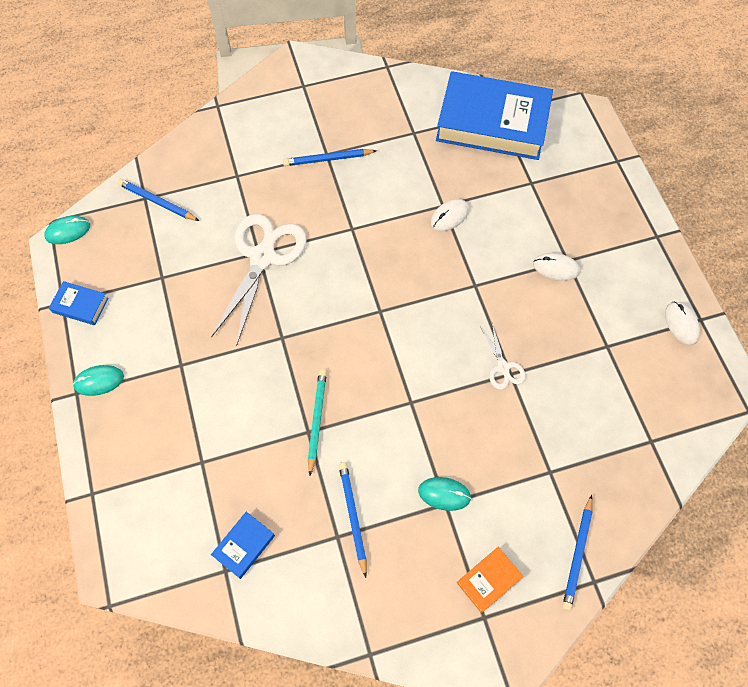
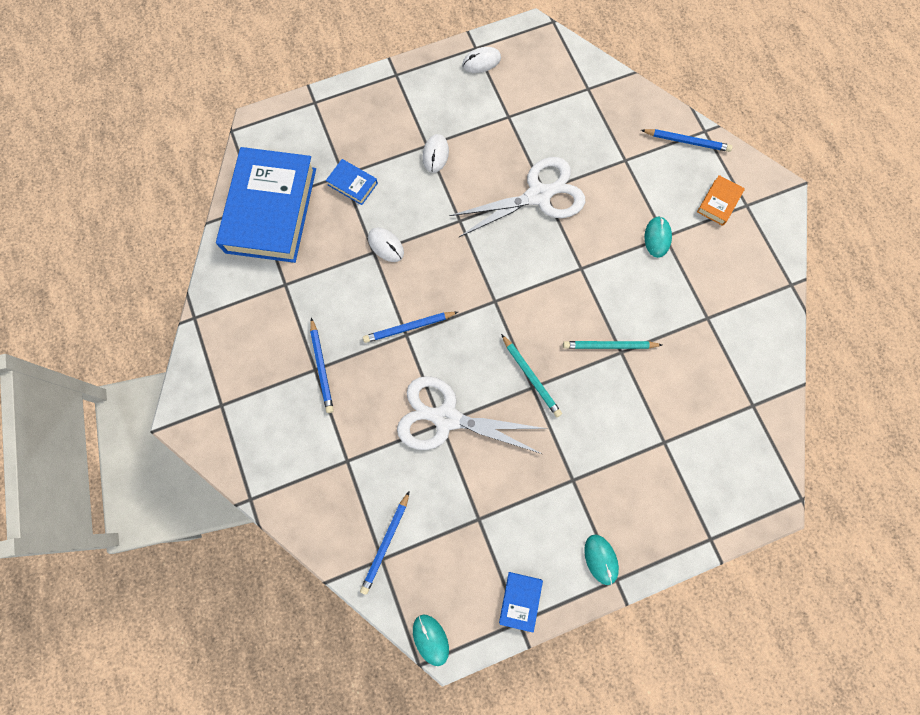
camera: 95 degrees left, 10 degrees up
(244, 546) = (730, 393): blue book -> blue book (352, 184)
(292, 337) = (531, 377): none -> turquoise pencil
(353, 516) = (688, 307): blue pencil -> blue pencil (408, 327)
(489, 580) = (719, 202): orange book -> orange book turned 75 degrees clockwise
(503, 367) = (538, 196): white scissors -> white scissors, size x2.15

